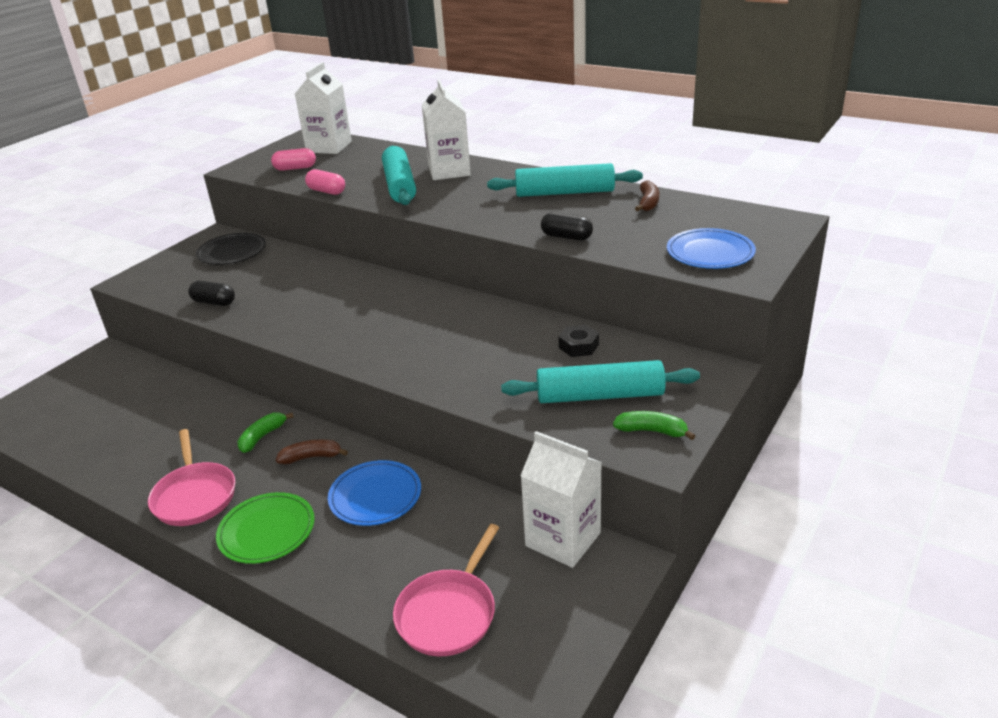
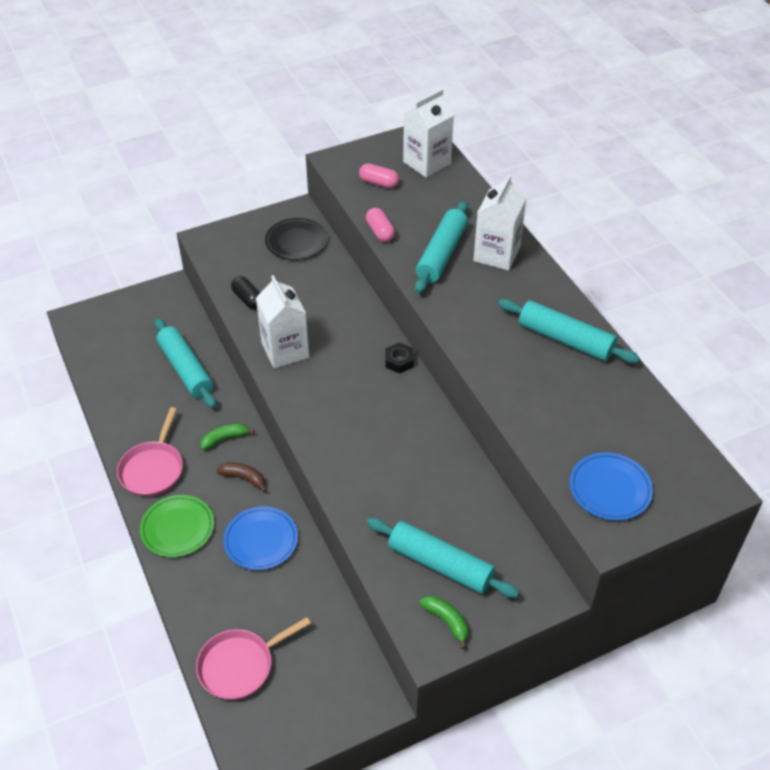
camera: 30 degrees right, 15 degrees up
(171, 404) = (186, 369): none -> turquoise rolling pin
(563, 539) = (352, 655): white carton -> white carton (285, 350)
(566, 237) = (515, 401): black capsule -> none
(578, 346) = (468, 504): black nut -> black nut (399, 361)
(648, 203) = (622, 393): brown banana -> none

